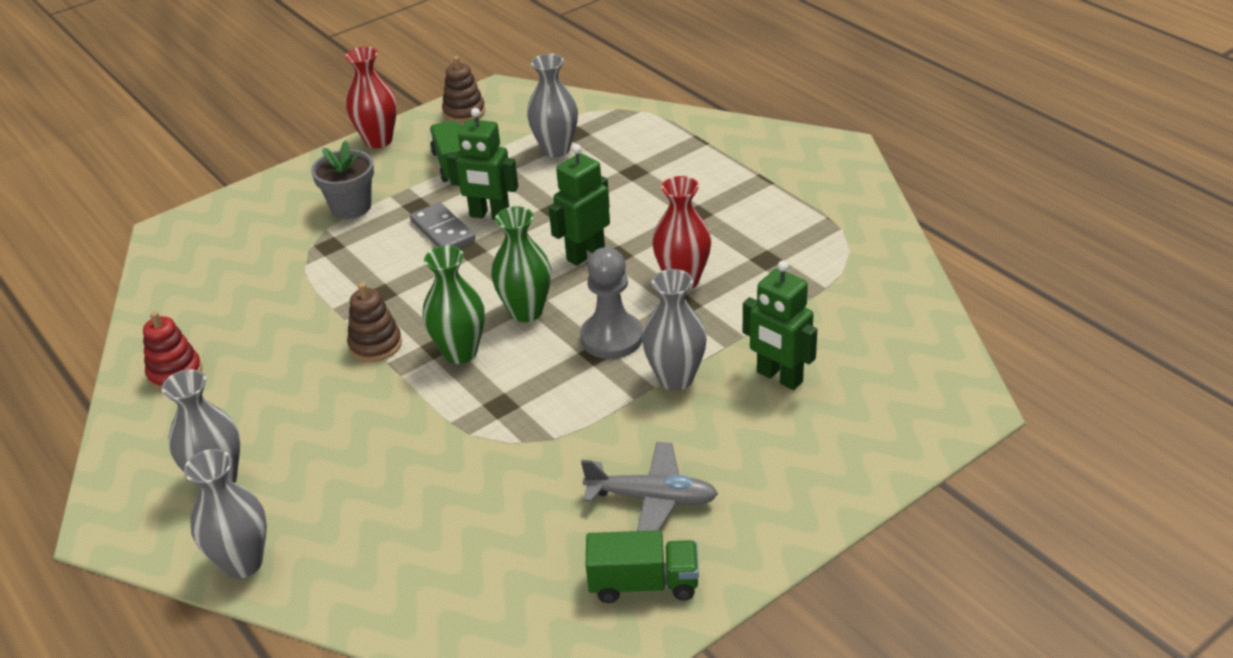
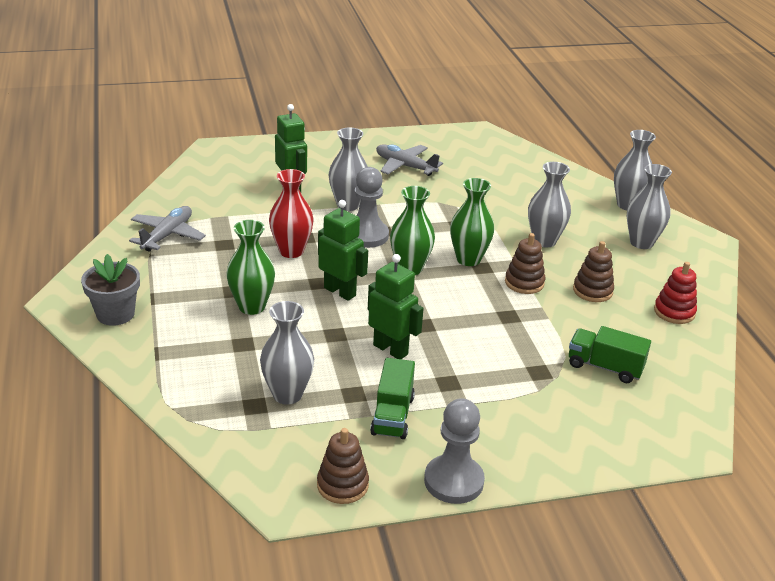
camera: 160 degrees left, 5 degrees down
(284, 365) = (592, 291): none -> brown stacking toy
(351, 207) = (508, 405): grey flower pot -> grey flower pot (115, 314)
(367, 425) = (544, 241): none -> grey vase
(378, 140) = (453, 481): red vase -> grey pawn
(442, 231) = (437, 350): grey domino -> none
(585, 254) = (340, 291): green robot -> green robot turned 120 degrees counterclockwise
(643, 584) = (432, 144): green truck -> green truck (605, 367)
(661, 206) = (252, 307): none -> green vase
(841, 246) = (167, 235): none -> grey plane

